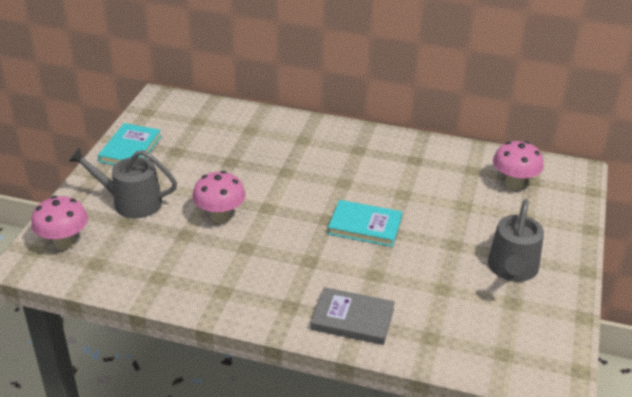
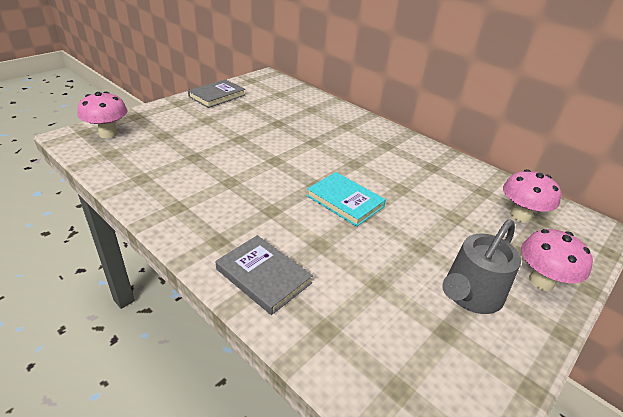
camera: 25 degrees right, 0 degrees up
(130, 149) = (217, 96): turquoise book -> grey book
(131, 202) = (181, 125): grey watering can -> none
(220, 217) = (233, 154): pink mushroom -> pink mushroom (541, 281)

